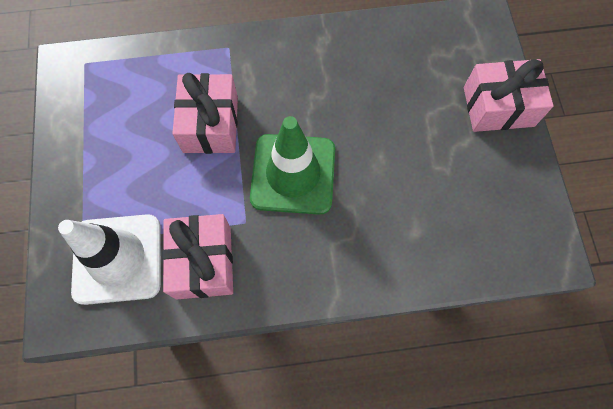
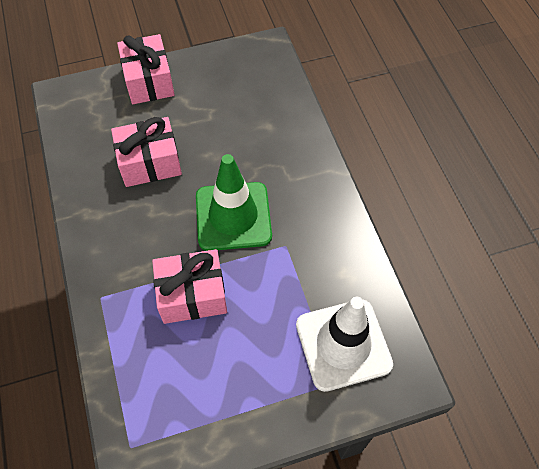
camera: 100 degrees left, 10 degrees down
(203, 262) = (328, 271): pink gift -> pink gift (150, 163)

